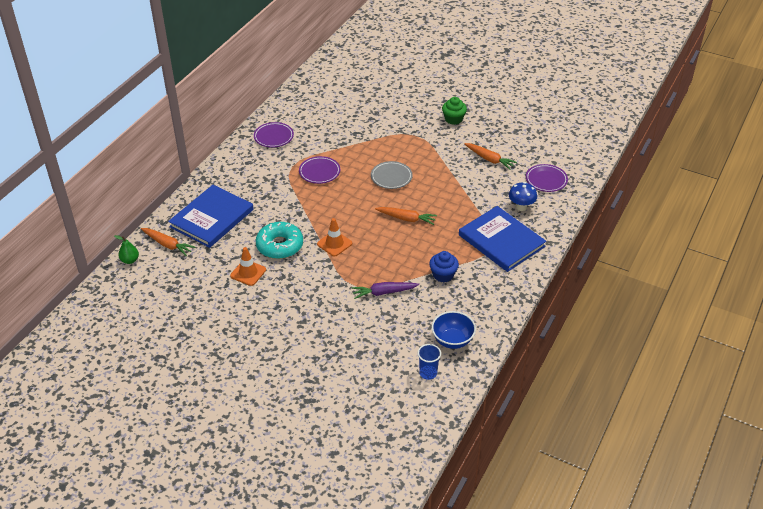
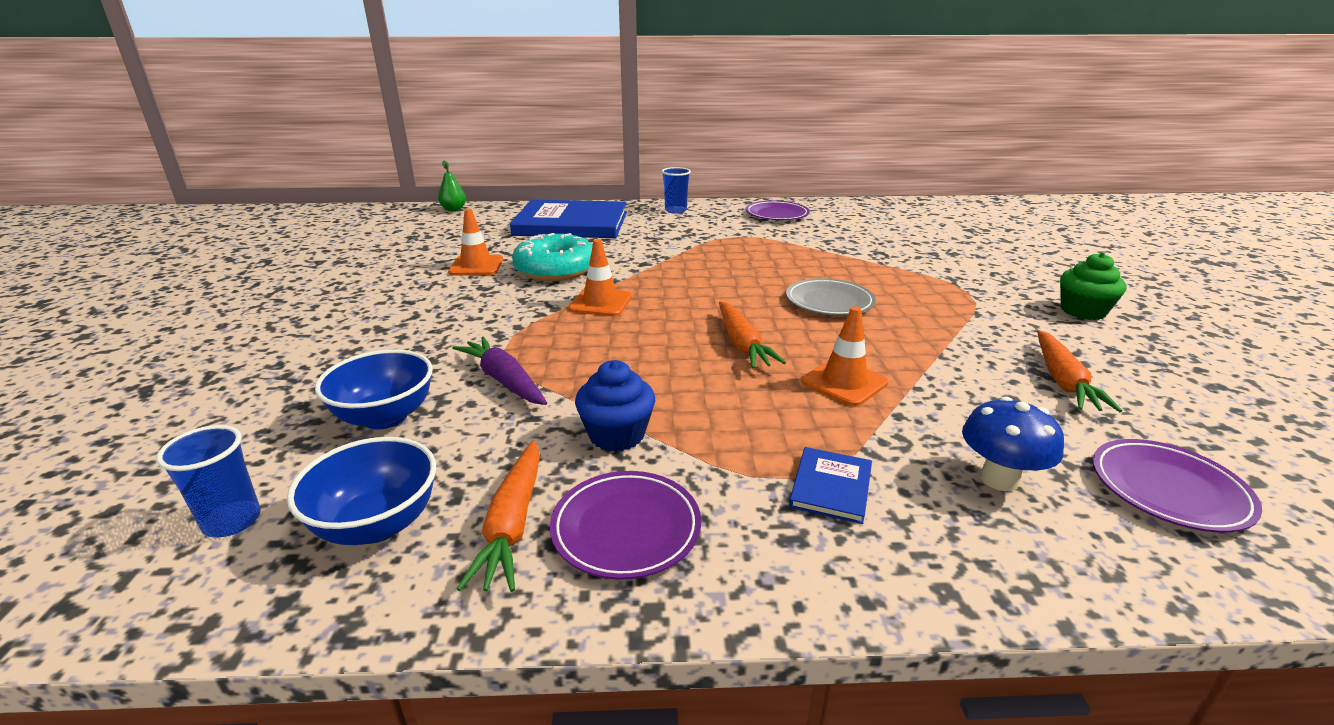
camera: 60 degrees right, 15 degrees down
(168, 245) = (497, 217): orange carrot -> orange carrot (512, 525)
(228, 170) = (675, 210): none -> blue cup
(319, 172) = (752, 253): purple plate -> purple plate (626, 528)
(388, 330) = (385, 417): none -> blue bowl
(452, 208) = (844, 382): none -> orange traffic cone
(501, 241) = (831, 487): blue book -> blue book, size x0.41

